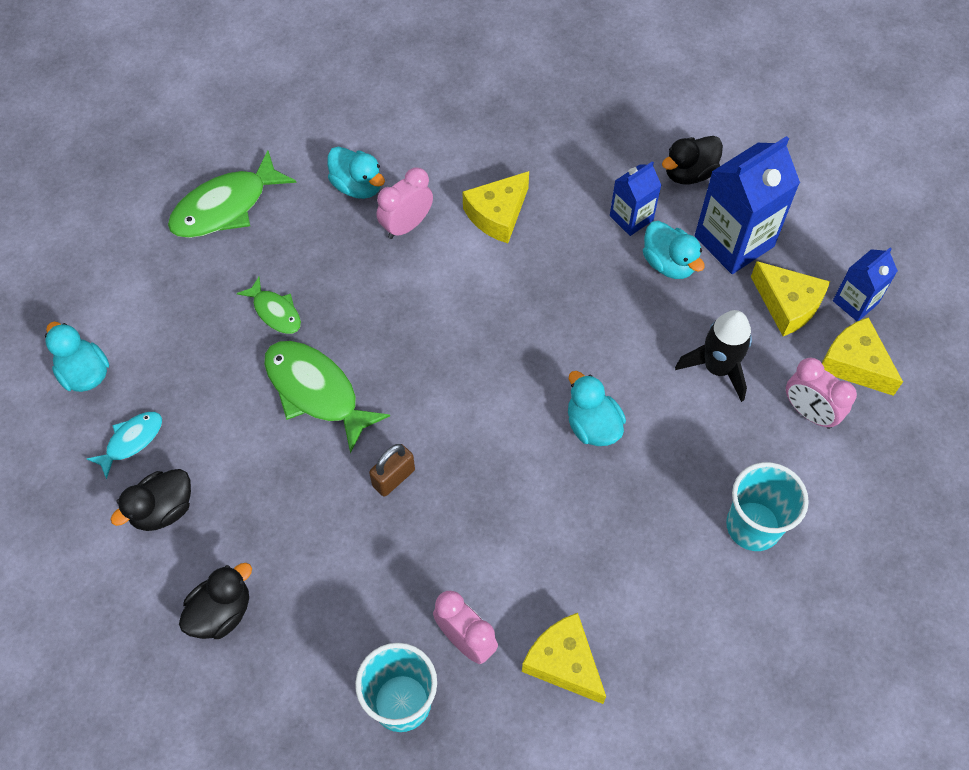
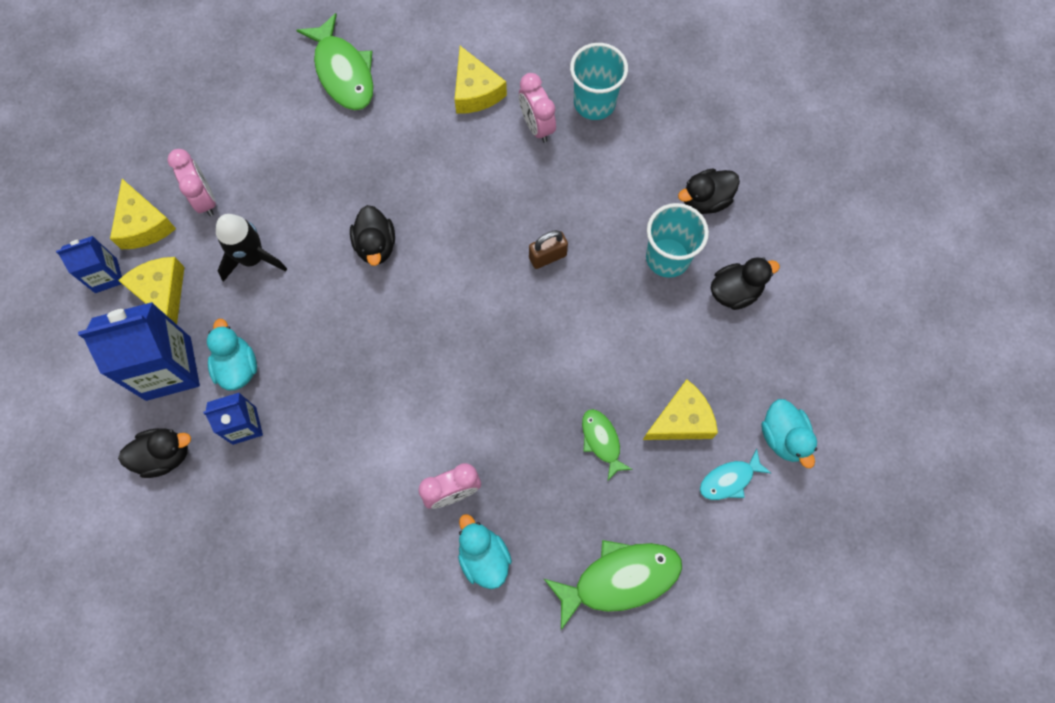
camera: 160 degrees left, 10 degrees up
(131, 441) = (751, 359): turquoise fish -> turquoise fish (729, 479)
(316, 391) = (587, 351): green fish -> green fish (343, 72)
(497, 214) = (363, 474): yellow cheese -> yellow cheese (681, 420)
(592, 425) = (376, 245): turquoise duck -> black duck
(753, 526) = (298, 133): turquoise cup -> turquoise cup (667, 257)

